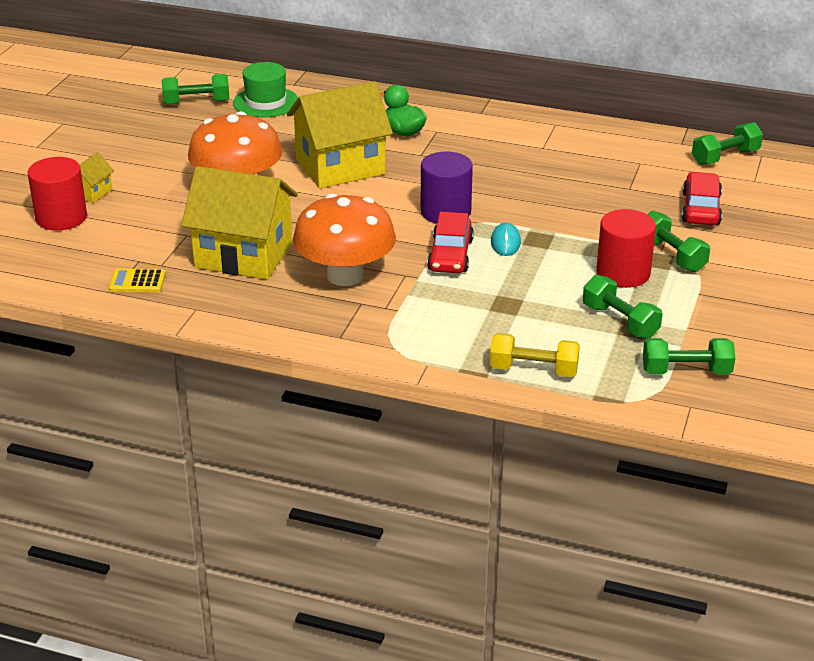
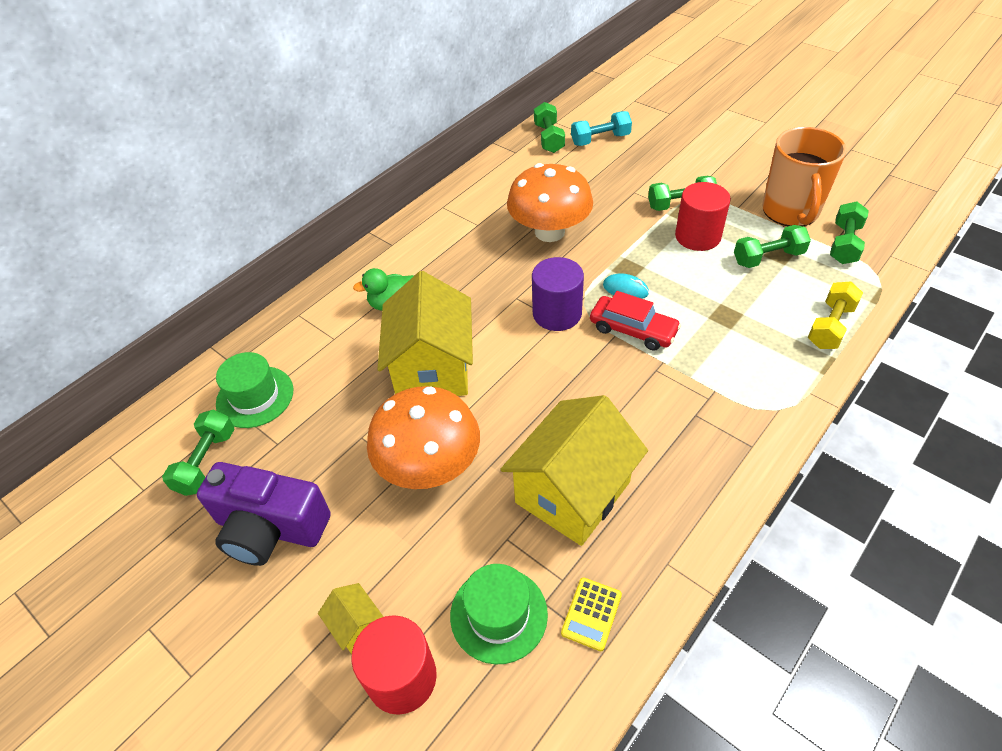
camera: 65 degrees left, 15 degrees up
(121, 244) = (498, 614): none -> green hat
(153, 141) = (270, 528): none -> purple camera
(345, 275) = (643, 415): orange mushroom -> orange mushroom (549, 232)
(701, 209) = (618, 171): red car -> none
(719, 329) = (790, 212): none -> orange mug
(752, 188) = (600, 139): none -> turquoise dumbbell

